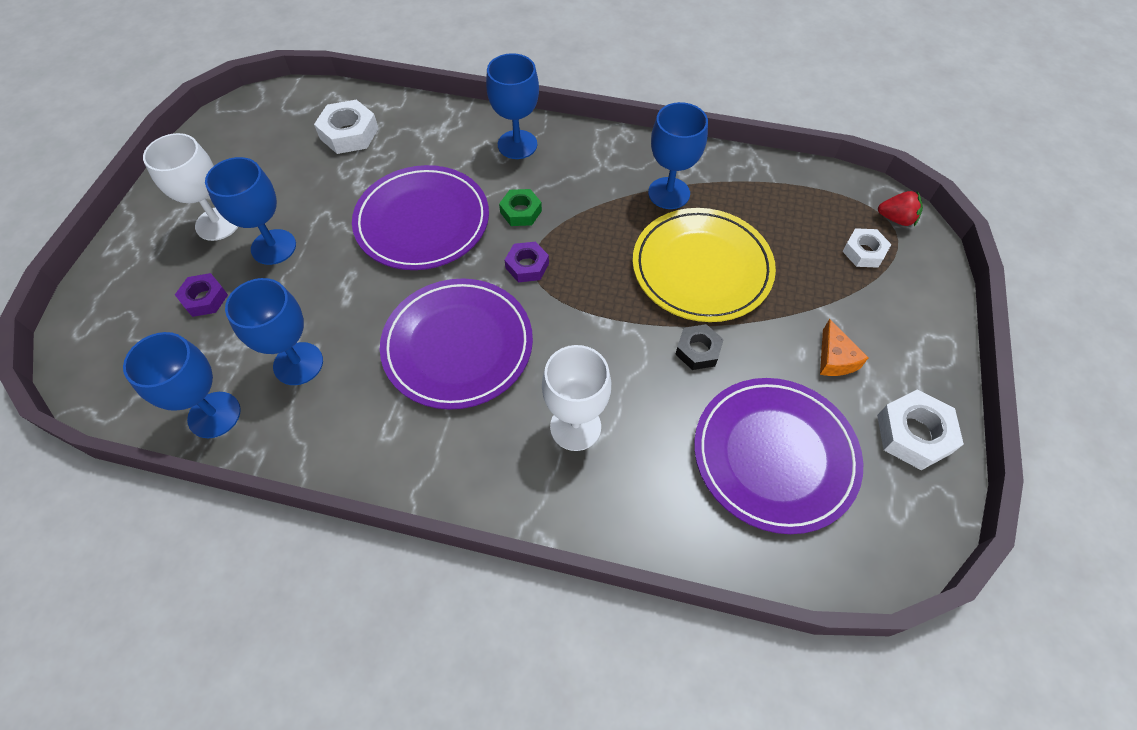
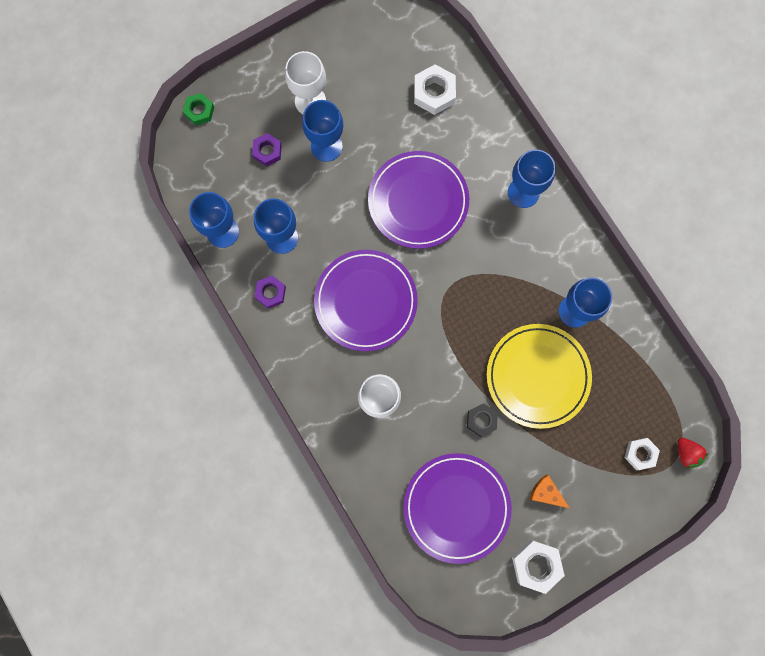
camera: 45 degrees right, 20 degrees up
(521, 212) = (478, 245): green nut -> green nut (199, 111)
(527, 266) = (446, 285): purple nut -> purple nut (271, 293)
(835, 358) = (546, 493): orange cheese -> orange cheese turned 90 degrees clockwise

